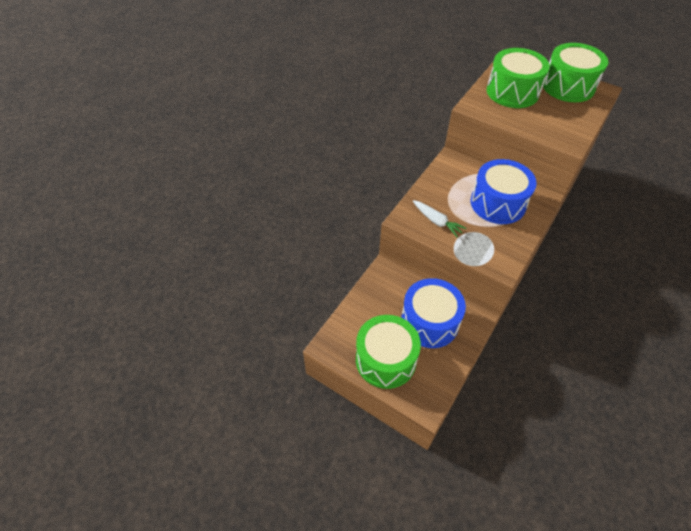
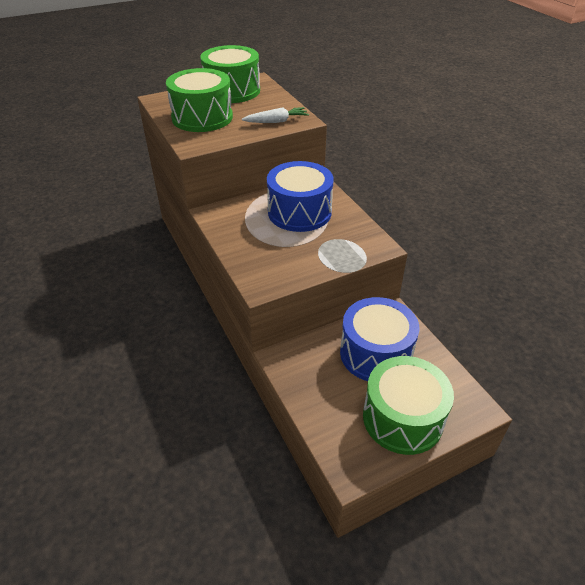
camera: 60 degrees left, 10 degrees down
(436, 221) = (286, 263): white carrot -> white carrot (276, 121)

